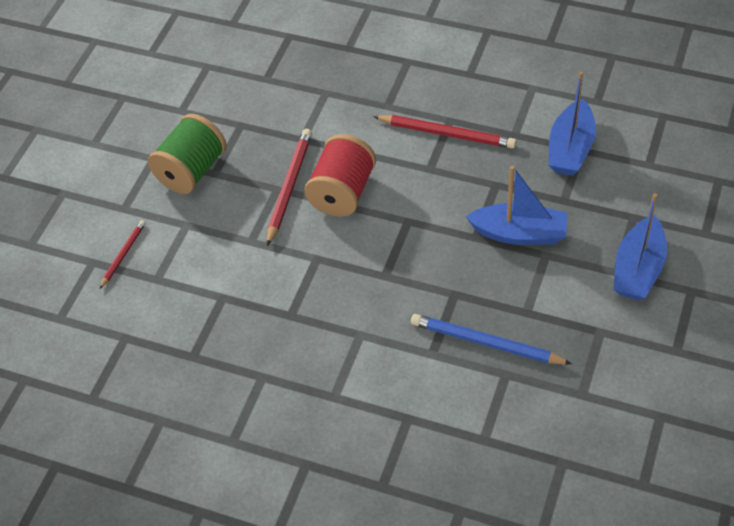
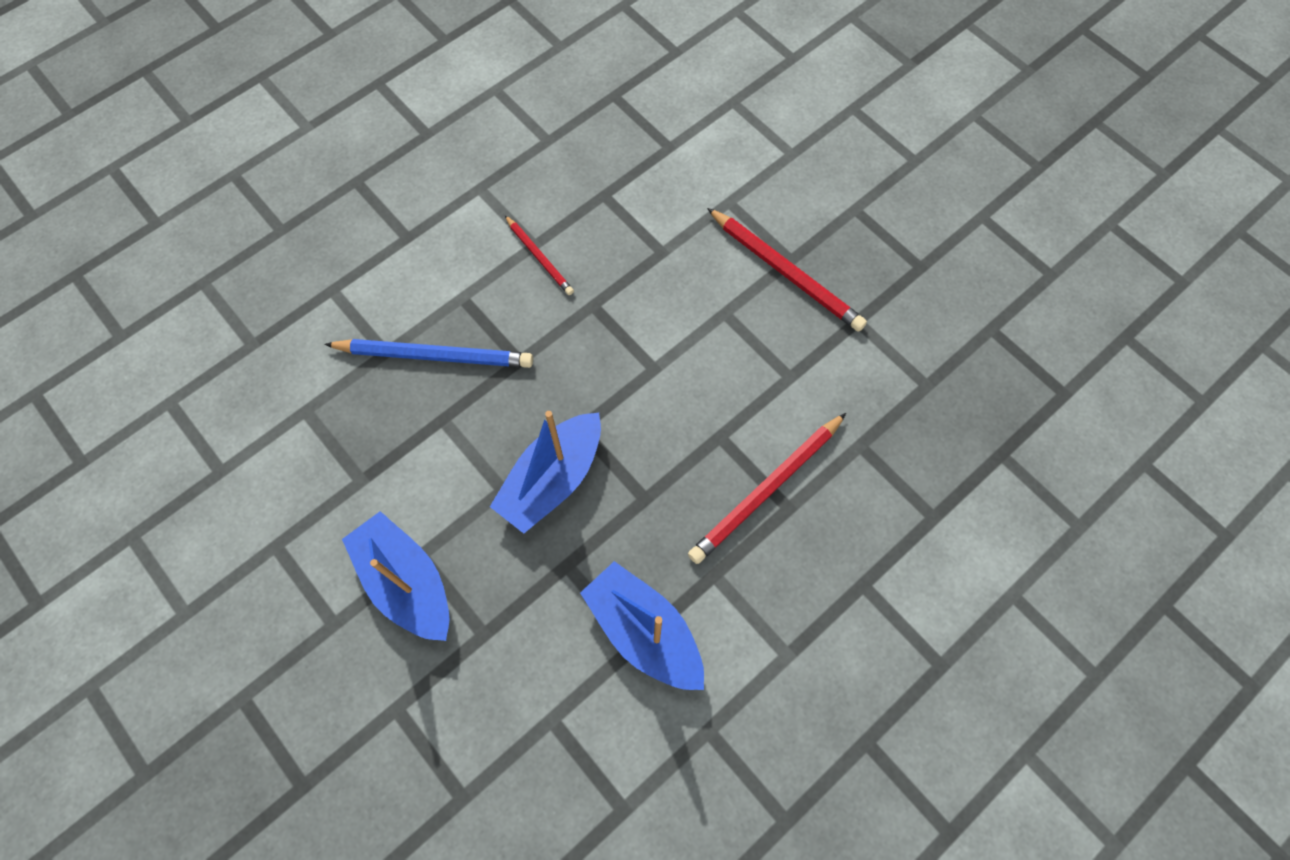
camera: 115 degrees right, 15 degrees up
(123, 255) = (785, 85): red pencil -> red pencil (539, 257)
(192, 171) = (872, 189): green spool -> none
(342, 192) = (742, 322): red spool -> none
(486, 343) = (434, 355): blue pencil -> blue pencil turned 45 degrees clockwise

